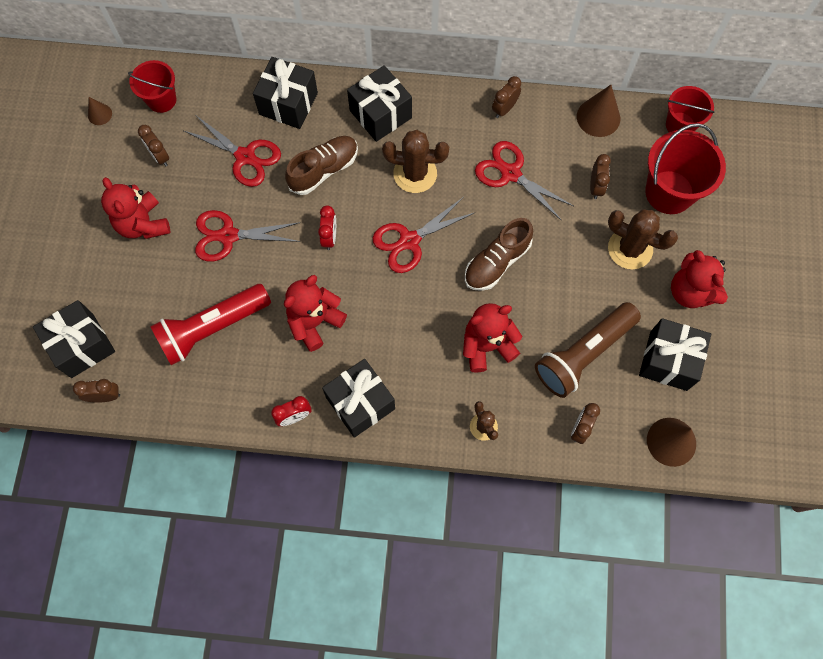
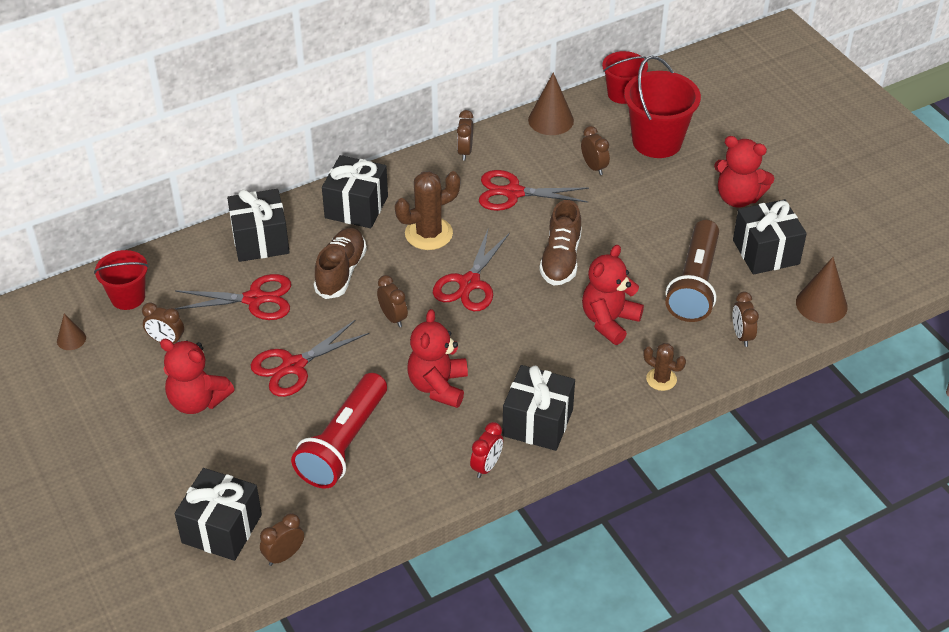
camera: 35 degrees left, 25 degrees down
(329, 237) = (393, 318): red clock -> brown clock
(630, 249) = (662, 194): brown cactus -> none

